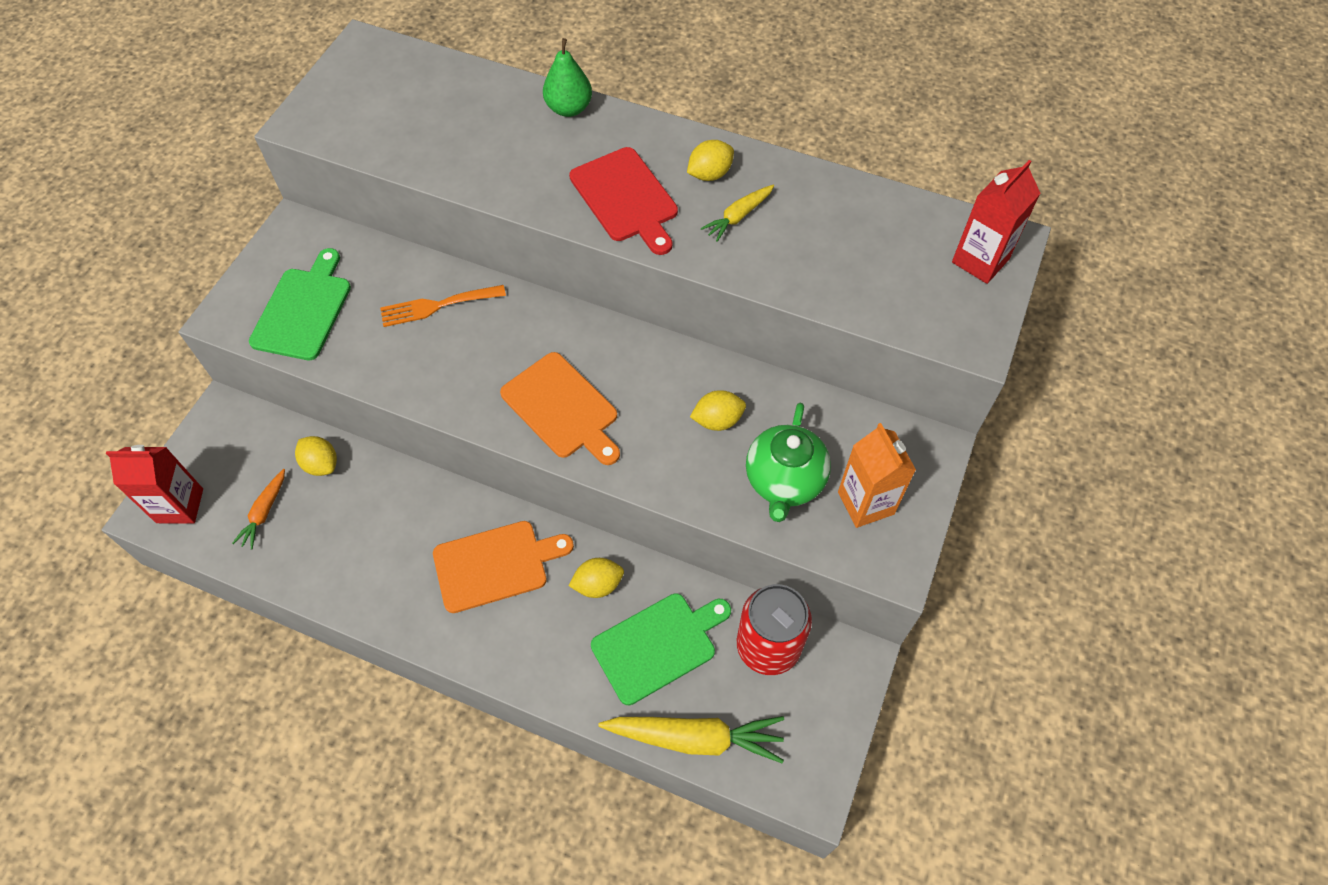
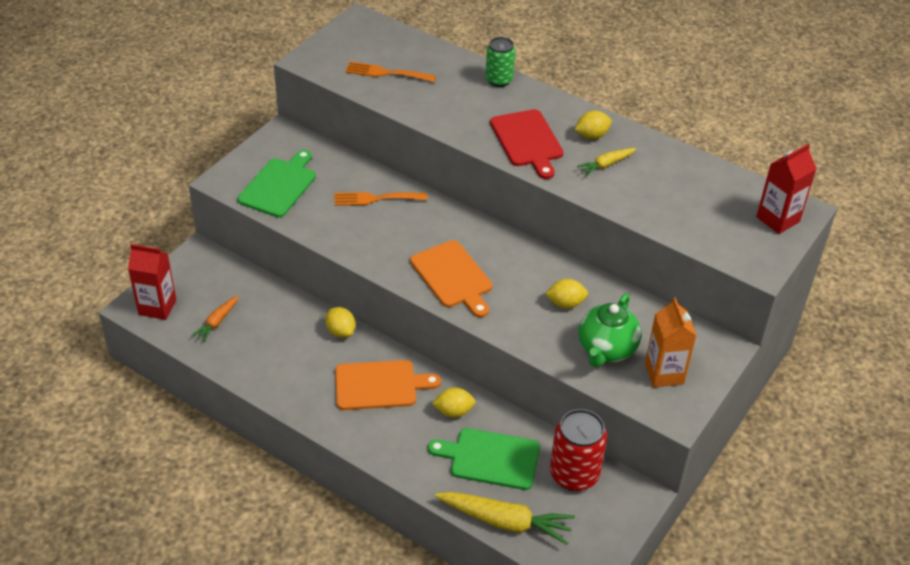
camera: 10 degrees right, 15 degrees down
(321, 464) = (264, 299): yellow lemon -> yellow lemon (340, 331)
(413, 124) = (386, 73): none -> orange fork
(569, 108) = (499, 80): green pear -> green can
(658, 645) = (490, 458): green cutting board -> green cutting board turned 150 degrees counterclockwise

